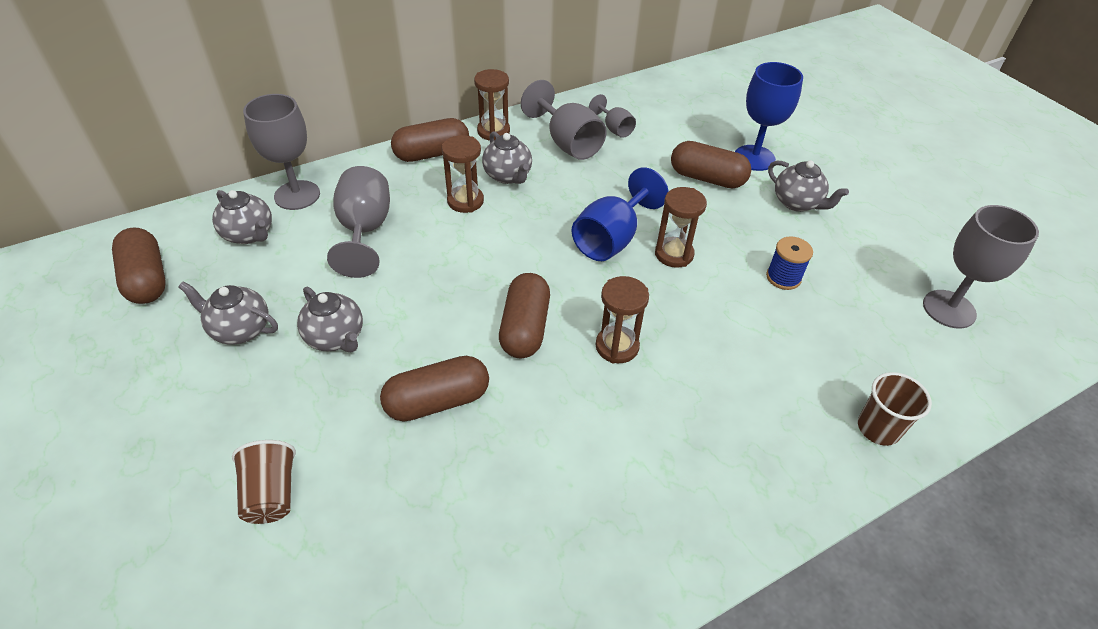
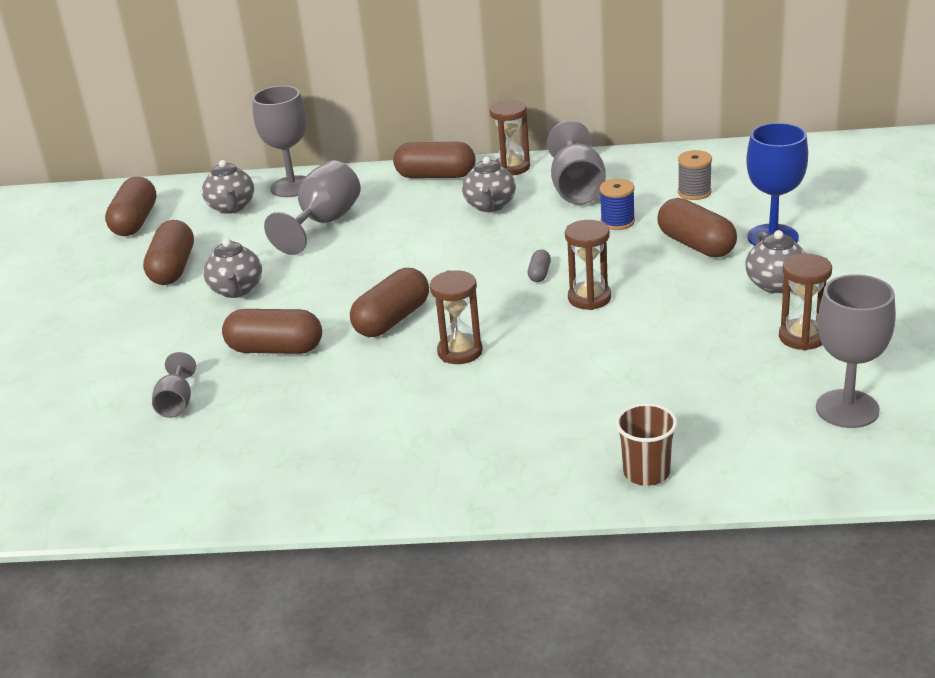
camera: 35 degrees right, 15 degrees down
(240, 329) = (173, 268): grey teapot -> brown capsule
(271, 494) = (112, 370): brown cup -> none
(465, 201) = (431, 218): brown hourglass -> brown hourglass (802, 337)
(611, 239) = (539, 274): blue goblet -> grey capsule
(614, 129) = (640, 185): grey goblet -> grey goblet (177, 403)
(661, 127) = (694, 192): none -> grey spool
(783, 277) = (685, 341): blue spool -> blue spool (617, 222)

